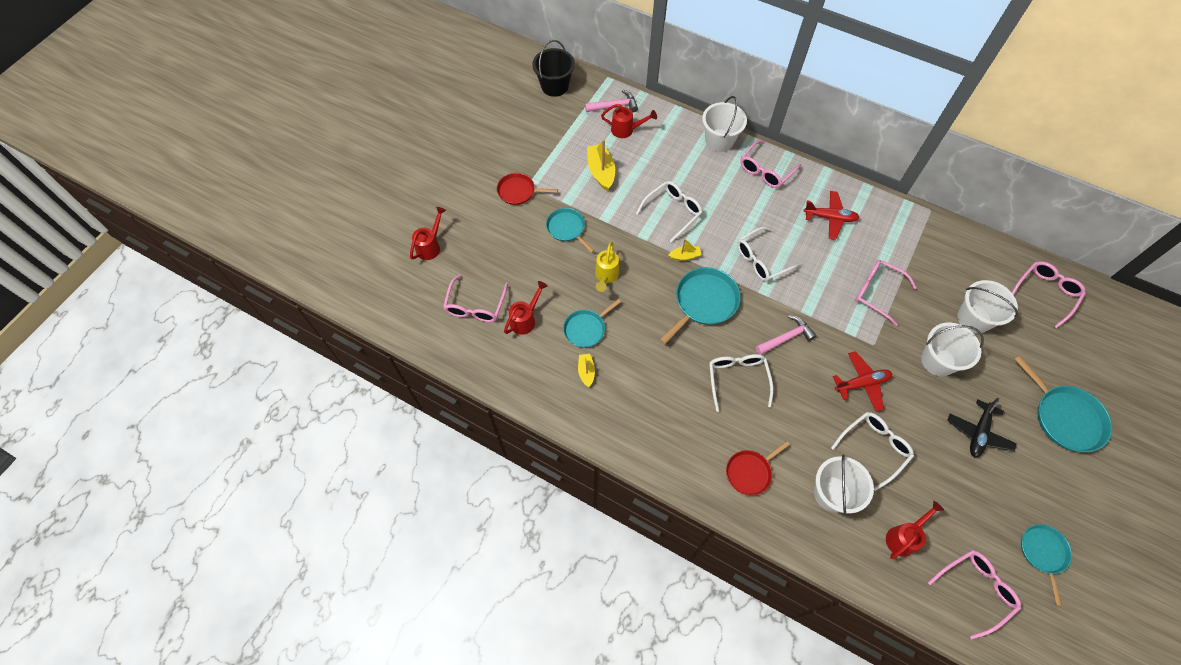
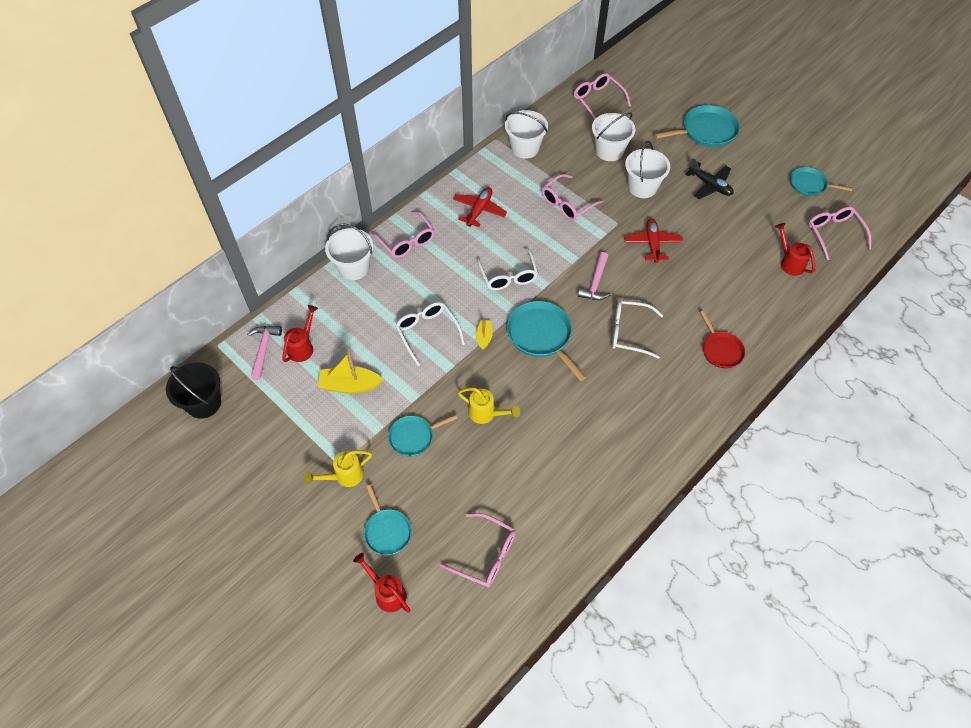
camera: 75 degrees left, 5 degrees down
(518, 191) = (344, 476): red pan -> yellow watering can
(525, 319) = (517, 505): red watering can -> none
(586, 329) = (544, 447): turquoise pan -> turquoise pan (387, 531)
(586, 372) = (593, 459): yellow boat -> none
(786, 337) = (595, 283): pink hammer -> pink hammer turned 150 degrees counterclockwise
(832, 494) = (748, 297): white bucket -> white bucket (525, 148)
(874, 448) = (712, 255): white glasses -> none

